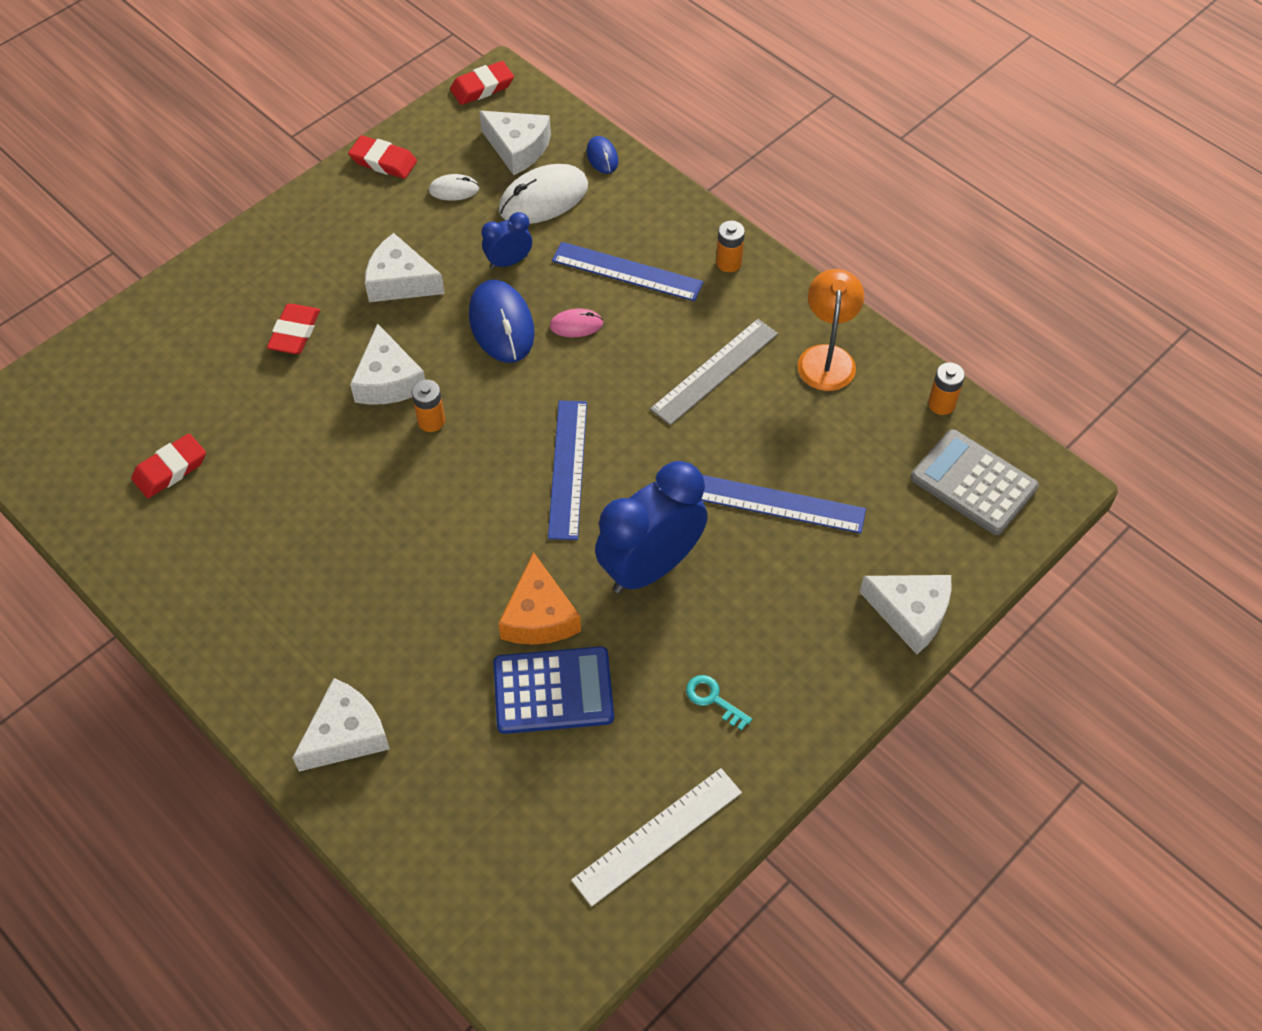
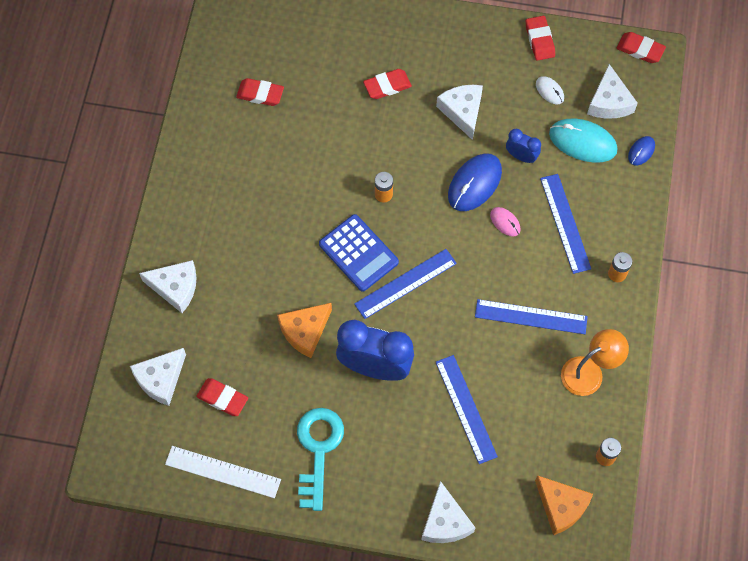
camera: 55 degrees right, 10 degrees up
(388, 380) = (392, 154): white cheese -> white cheese (160, 379)
(543, 198) = (582, 142): white mouse -> turquoise mouse
(553, 691) = (267, 368): blue calculator -> blue calculator (358, 253)
(553, 772) = (222, 398): none -> red eraser
(713, 699) = (318, 450): turquoise key -> turquoise key, size x2.22
(714, 371) = (531, 316): grey ruler -> blue ruler
(973, 483) = (561, 506): grey calculator -> orange cheese

